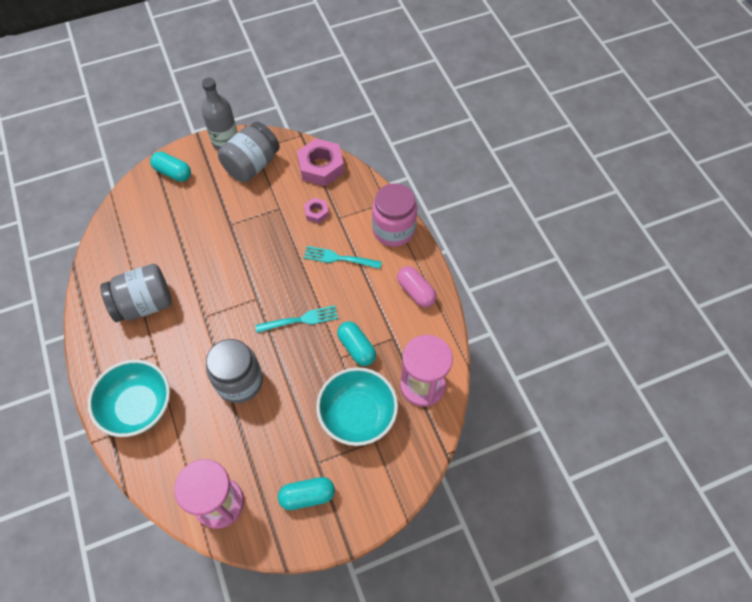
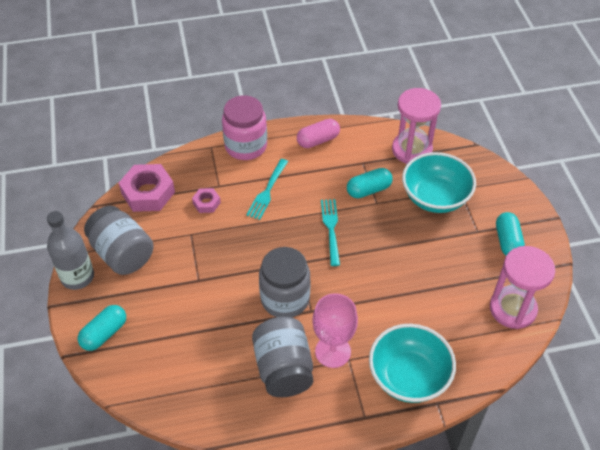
camera: 80 degrees left, 10 degrees down
(162, 340) = (333, 351): none -> pink goblet
(239, 381) = (391, 284): grey jar -> grey jar (285, 299)

